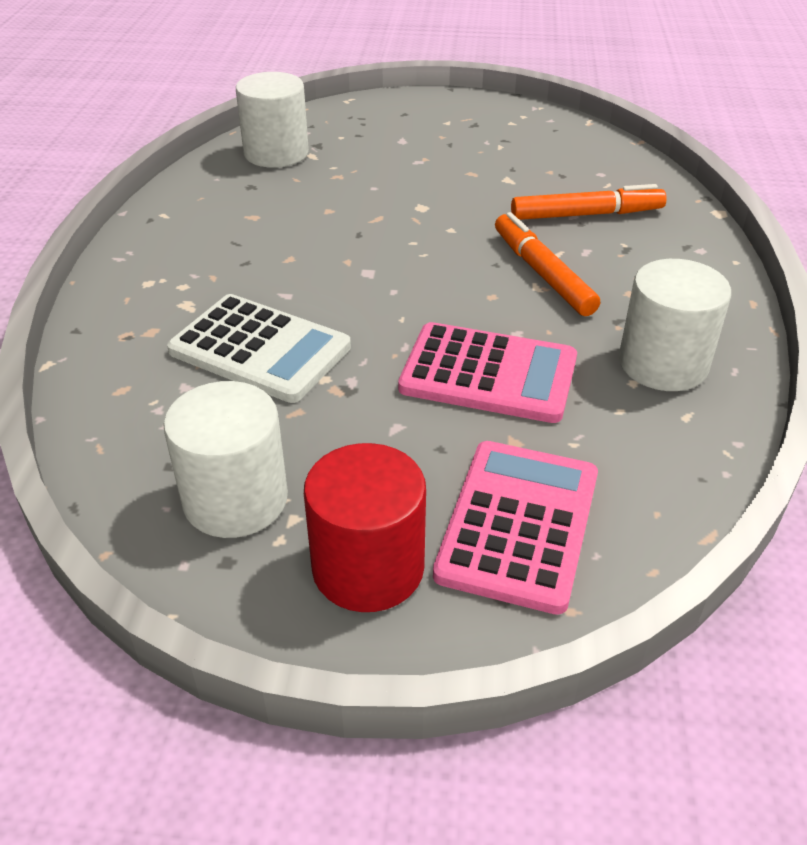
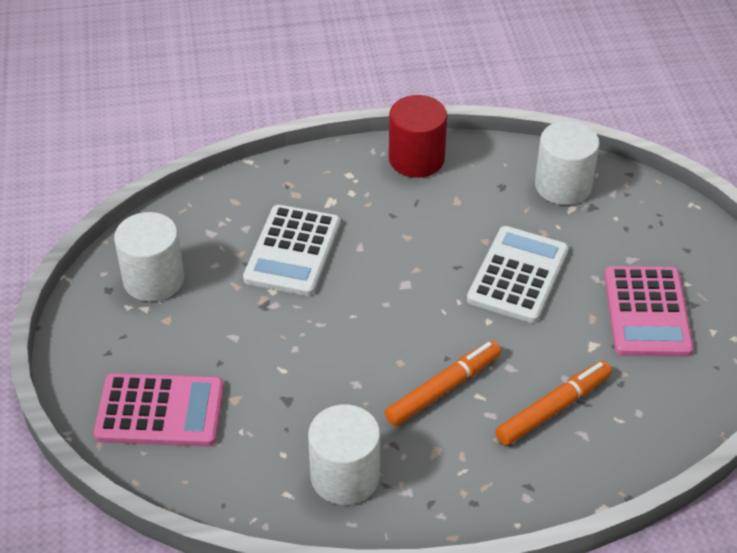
camera: 75 degrees right, 5 degrees up
(368, 568) = (114, 349): red cylinder -> red cylinder (416, 159)
(392, 200) = (518, 275): none -> white calculator
(488, 374) = (301, 375): pink calculator -> pink calculator (647, 312)
(586, 214) = (553, 408): orange marker -> orange marker turned 105 degrees counterclockwise

